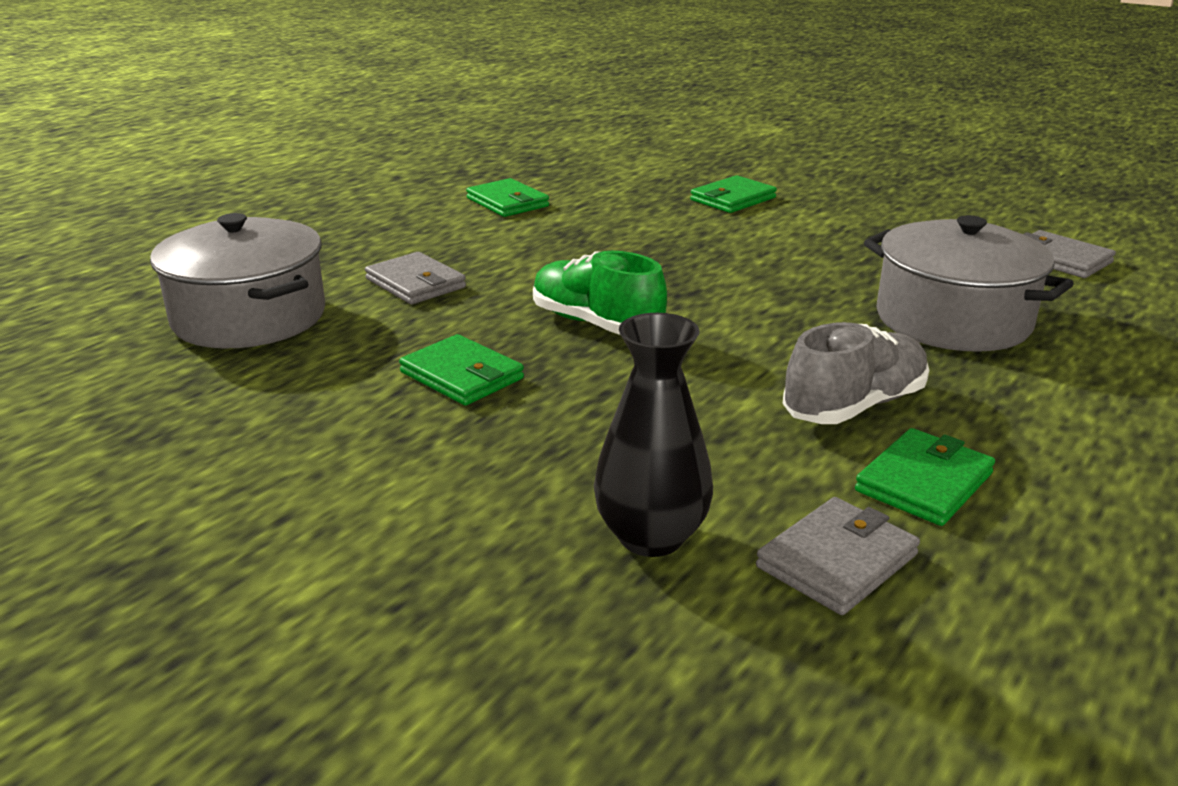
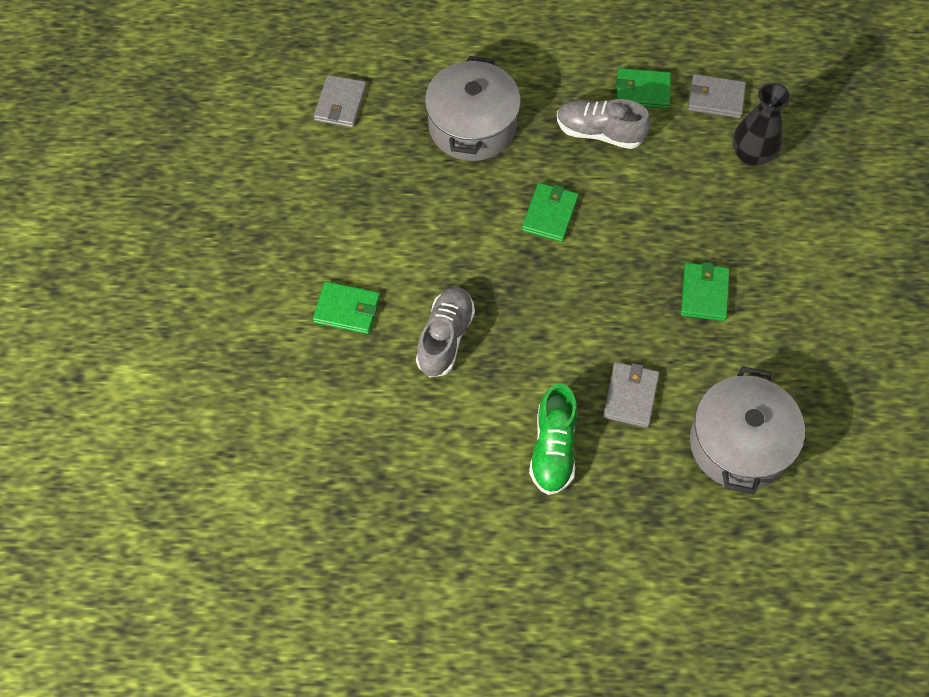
camera: 125 degrees left, 35 degrees up
(507, 202) = (460, 447): green wallet -> green wallet (550, 214)
(596, 324) = (604, 272): green shoe -> green shoe (553, 449)
(636, 226) = (445, 338): none -> grey shoe

